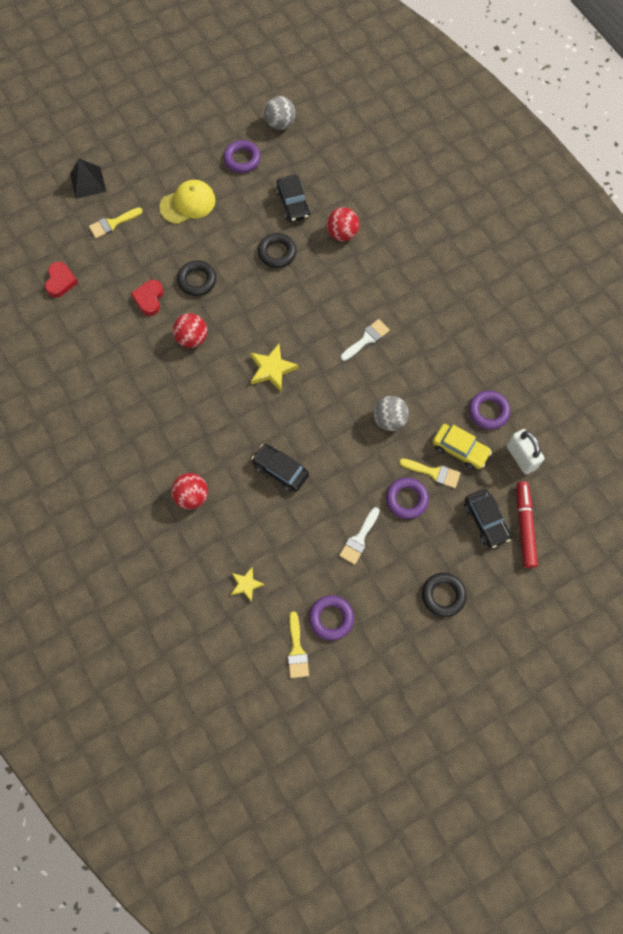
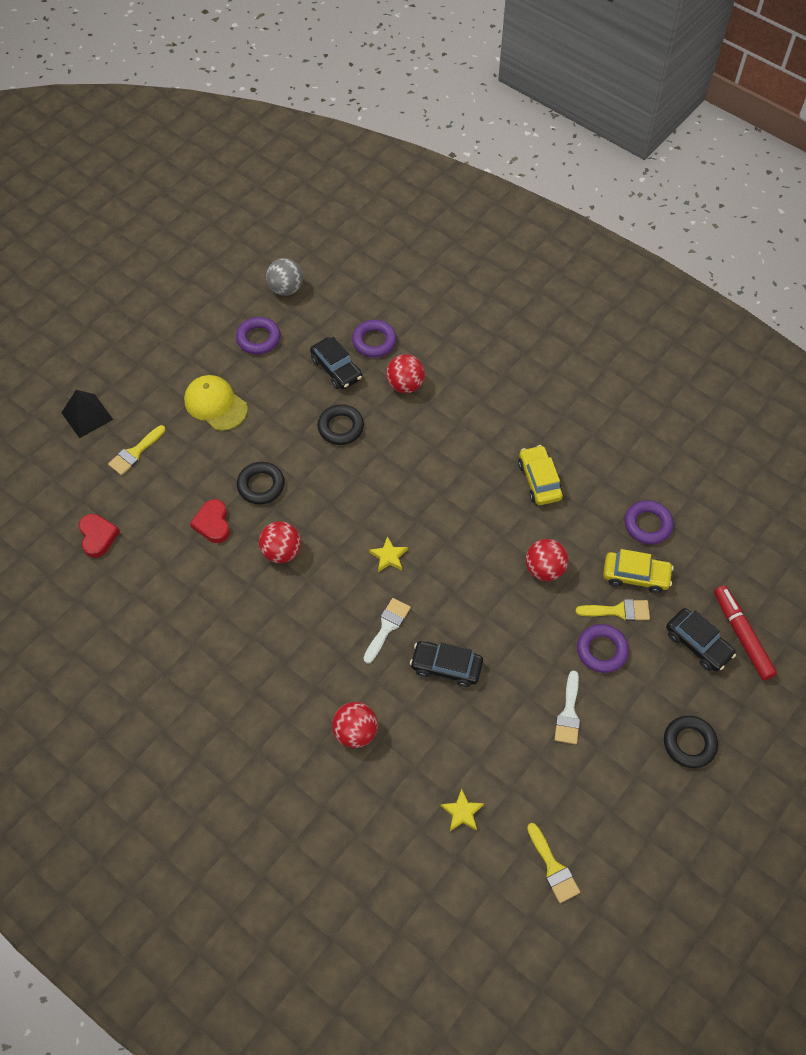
camera: 20 degrees left, 10 degrees down
(188, 203) = (215, 404): yellow cap -> yellow cap turned 90 degrees counterclockwise
(272, 369) = (389, 556): yellow star -> yellow star, size x0.64
(331, 618) = (576, 815): purple ring -> purple ring (374, 341)
(366, 339) = (481, 489): white brush -> white brush (387, 627)
(389, 420) = (544, 569): grey ball -> red ball
(416, 347) = (539, 480): none -> yellow car
(521, 457) = (704, 562): white padlock -> none

